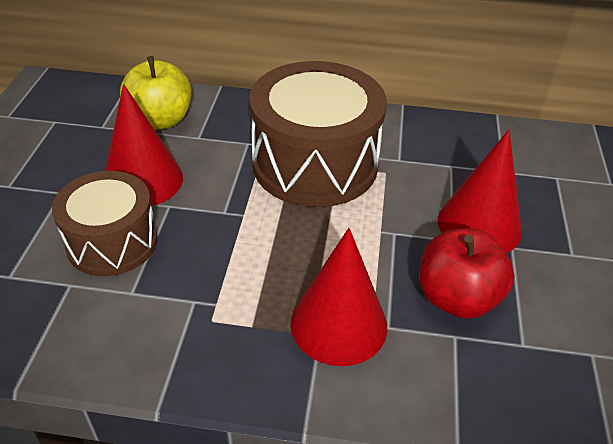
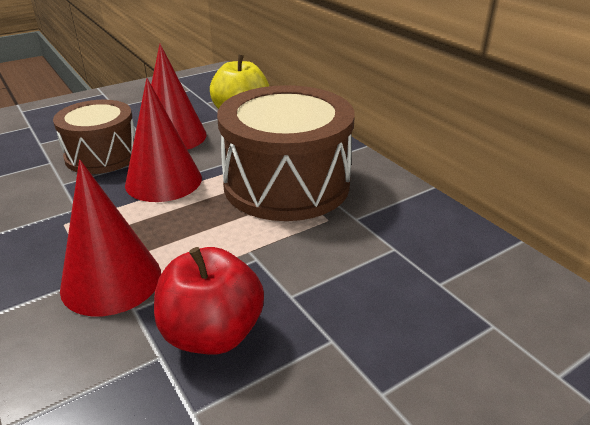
camera: 50 degrees right, 10 degrees down
(479, 225) = (333, 303): red cone -> red cone (163, 181)

